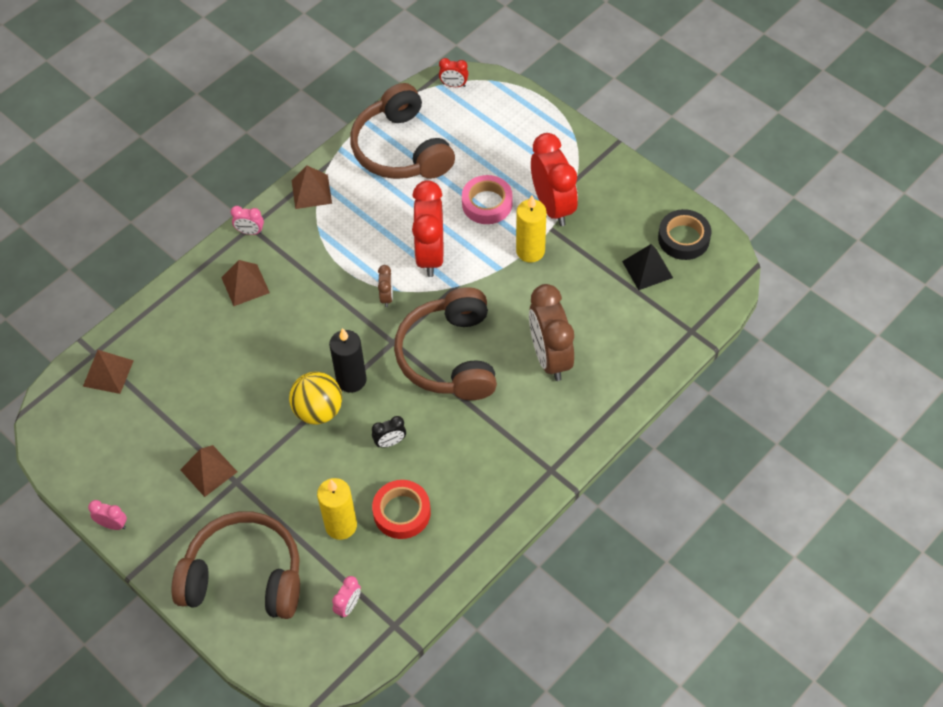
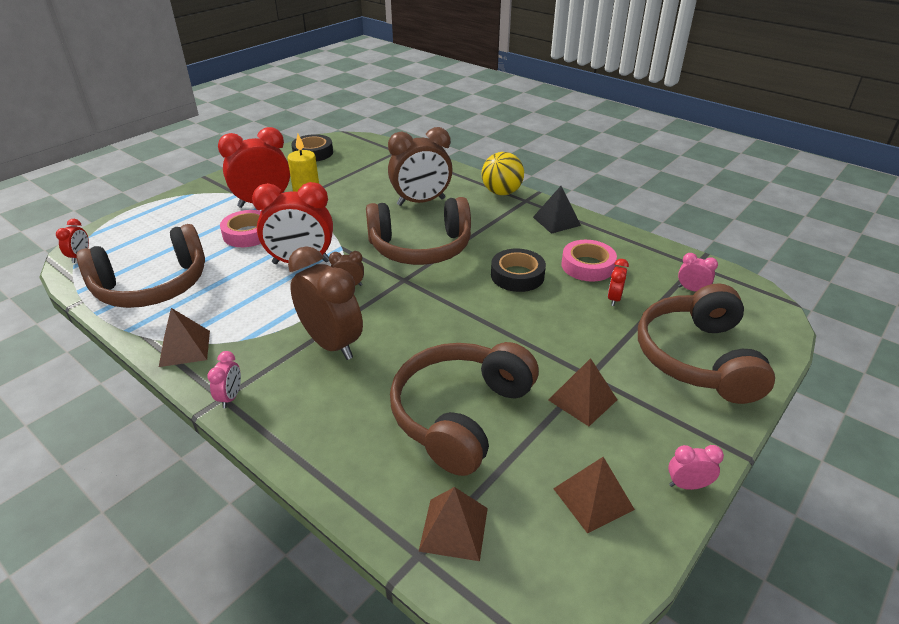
camera: 95 degrees left, 20 degrees down
(113, 524) = (687, 485): pink clock -> pink clock turned 75 degrees clockwise
(207, 382) = (461, 415): none -> brown headphones
(245, 285) = (315, 394): brown pyramid -> brown pyramid (593, 498)
(303, 290) = (332, 344): none -> brown clock
(318, 411) = (489, 322): yellow ball -> yellow ball (501, 192)
(341, 525) = (614, 299): yellow candle -> red clock
(351, 380) = (450, 302): black candle -> none
(390, 442) = (517, 275): black clock -> black tape
(402, 512) = (587, 266): red tape -> pink tape
(647, 269) = (339, 165): black pyramid -> black pyramid (556, 221)

